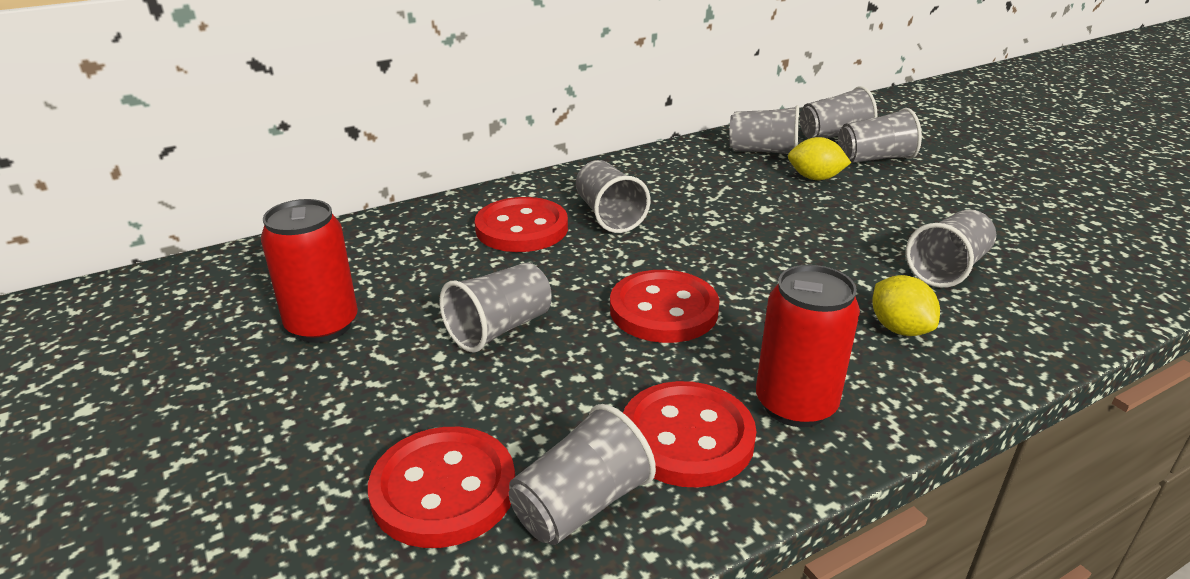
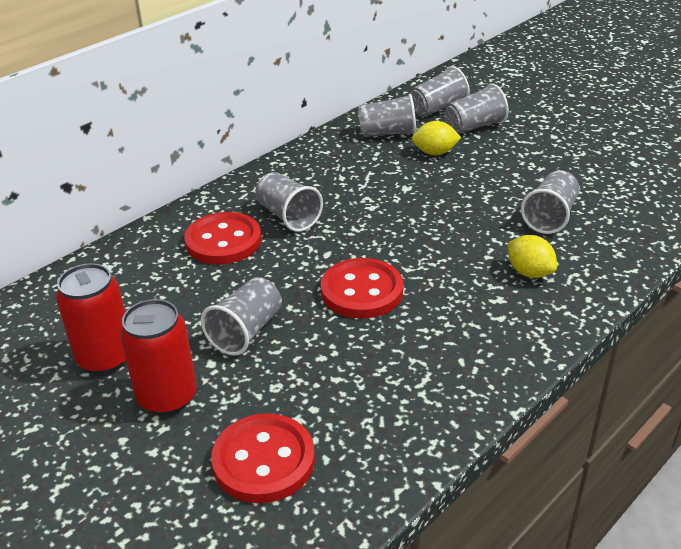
camera: 15 degrees left, 5 degrees up
(581, 505) = (361, 448): grey cup -> none
(687, 437) = (413, 385): red button -> none
(795, 405) = (477, 345): red can -> red can (167, 397)

